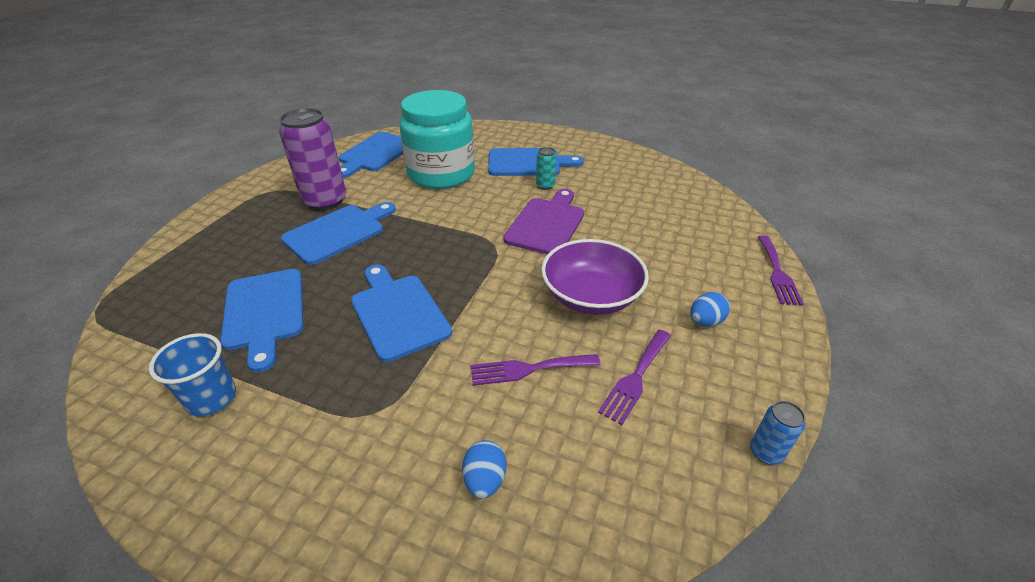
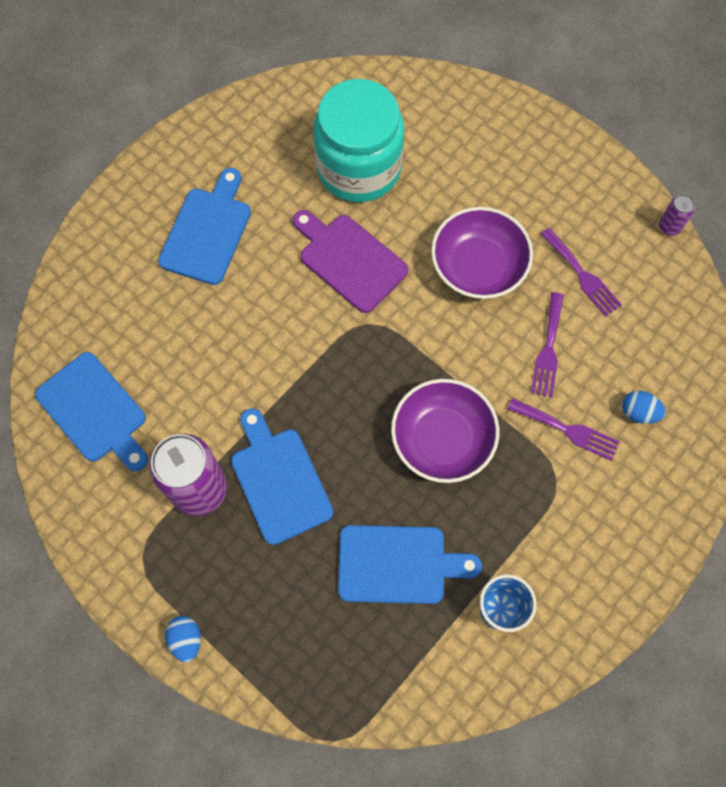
camera: 70 degrees left, 30 degrees up
(398, 312) = (442, 439): blue cutting board -> purple bowl
(441, 174) = (190, 339): turquoise jar -> turquoise jar (359, 167)
(545, 186) = (271, 232): turquoise can -> none
(705, 321) = (540, 193): blue egg -> blue egg (186, 639)
(765, 452) = (669, 227): blue can -> purple can
(777, 273) = (502, 101): purple fork -> purple fork (567, 430)

